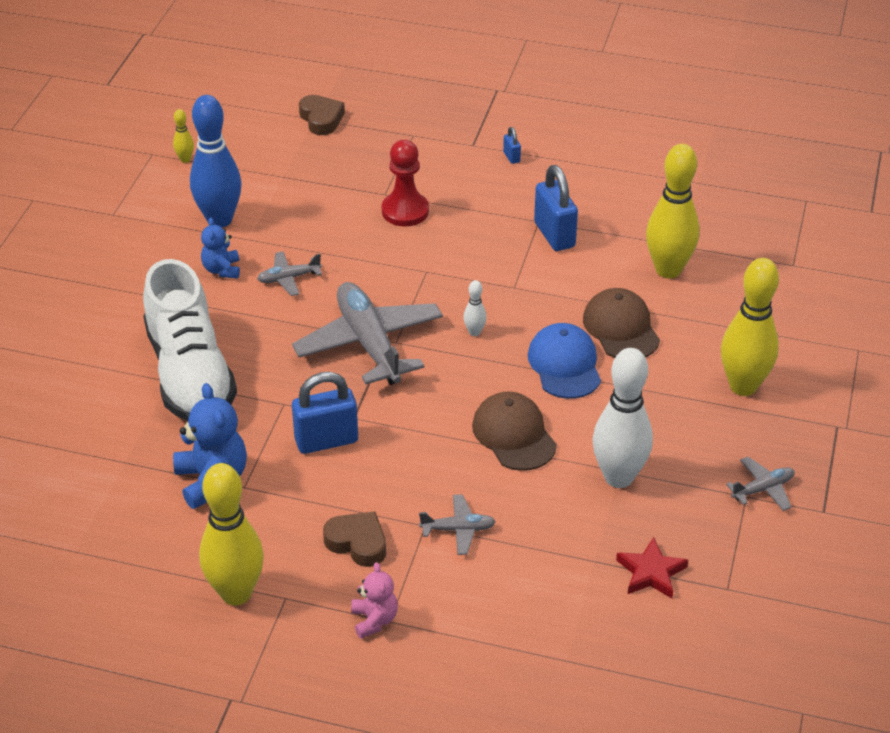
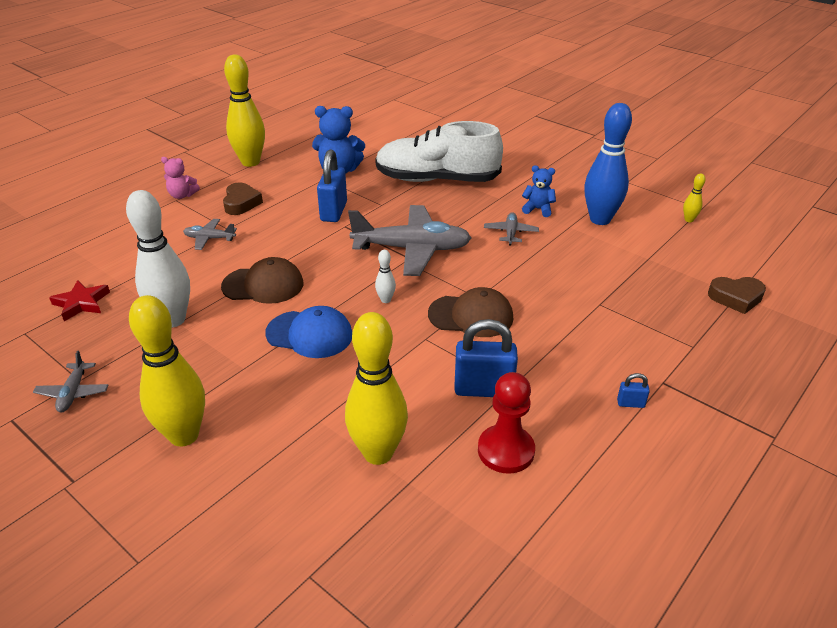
camera: 115 degrees right, 5 degrees down
(357, 543) = (241, 203): brown heart -> brown heart turned 60 degrees counterclockwise
(405, 211) = (568, 308): red pawn -> red pawn (506, 451)
(458, 529) = (209, 239): grey plane -> grey plane turned 75 degrees clockwise
(621, 328) = (324, 384): brown cap -> brown cap (471, 316)

